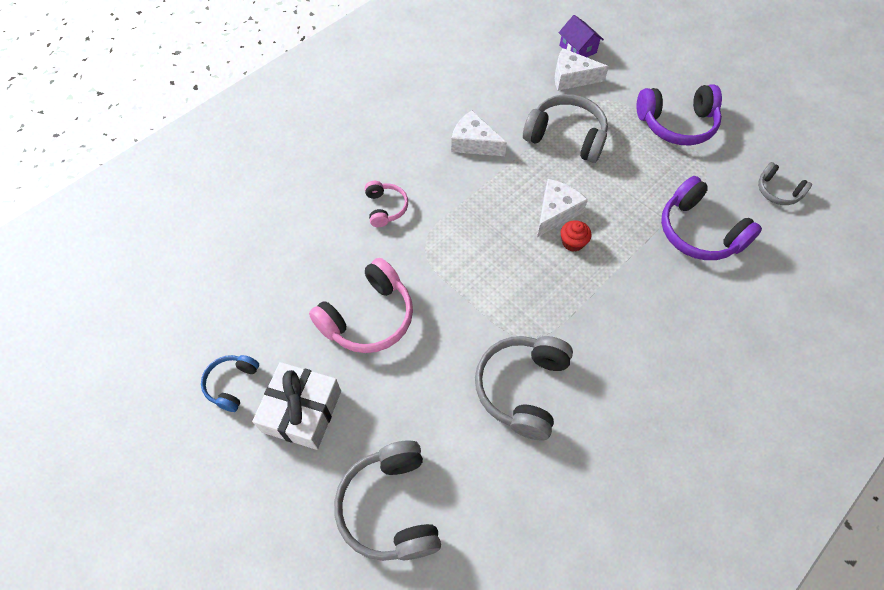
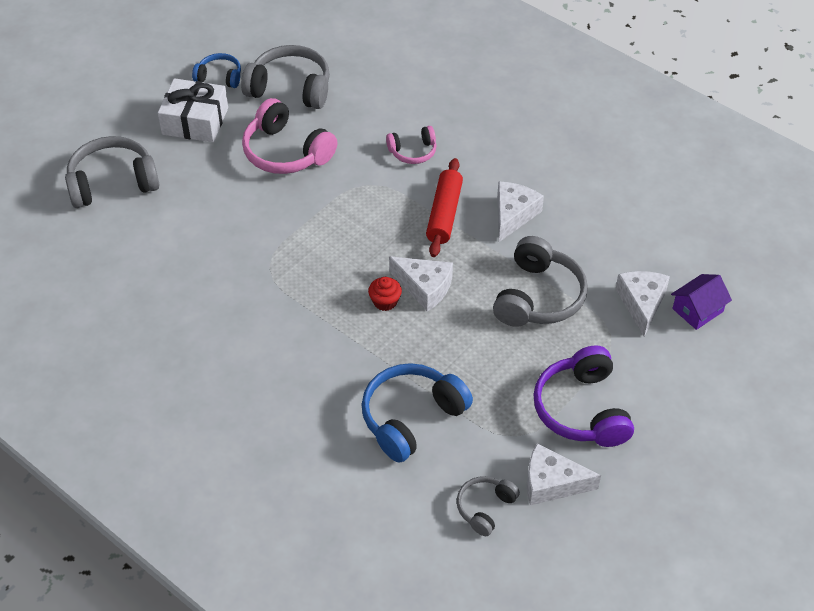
camera: 85 degrees right, 10 degrees down
(469, 191) = (444, 214): none -> red rolling pin
(522, 388) = (215, 263): grey headphones -> grey headphones (290, 88)
(699, 232) = (411, 418): purple headphones -> blue headphones
(747, 149) = (552, 483): none -> white cheese

